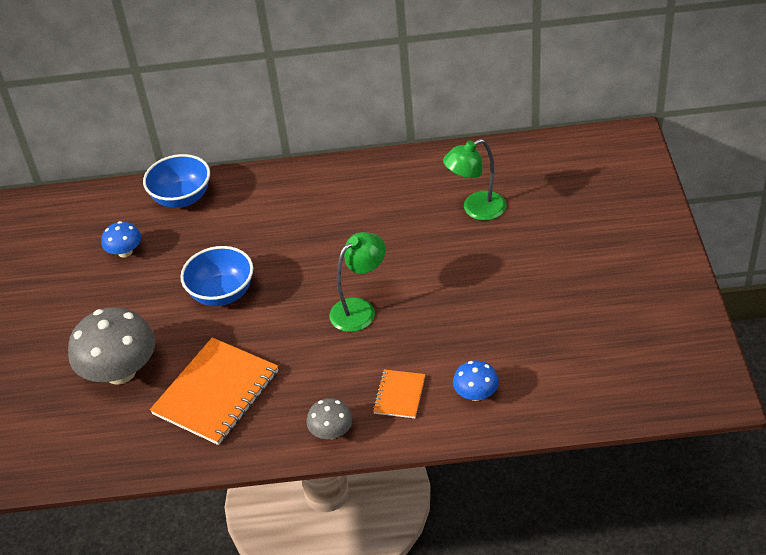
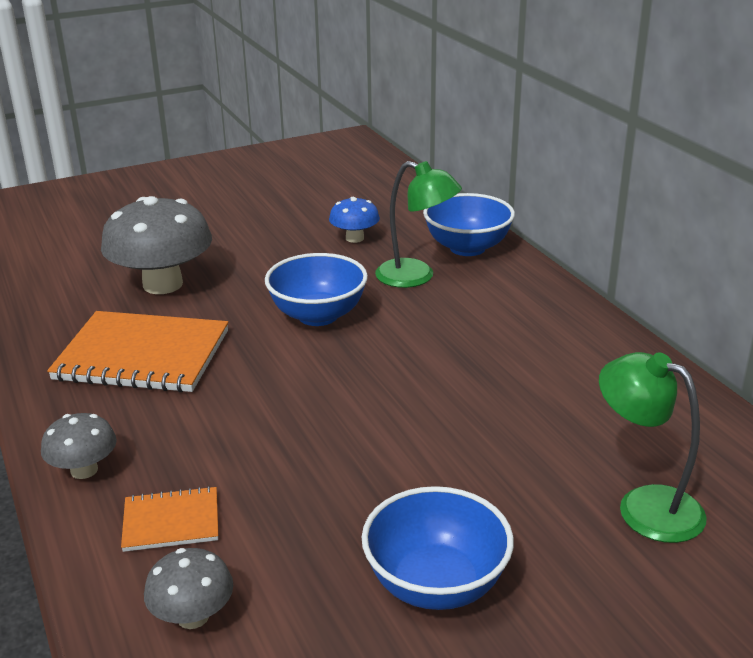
camera: 65 degrees right, 15 degrees down
(360, 309) = (340, 435): green lamp -> green lamp (416, 277)
(476, 394) = (193, 616): blue mushroom -> grey mushroom
(494, 299) = (436, 584): none -> blue bowl

